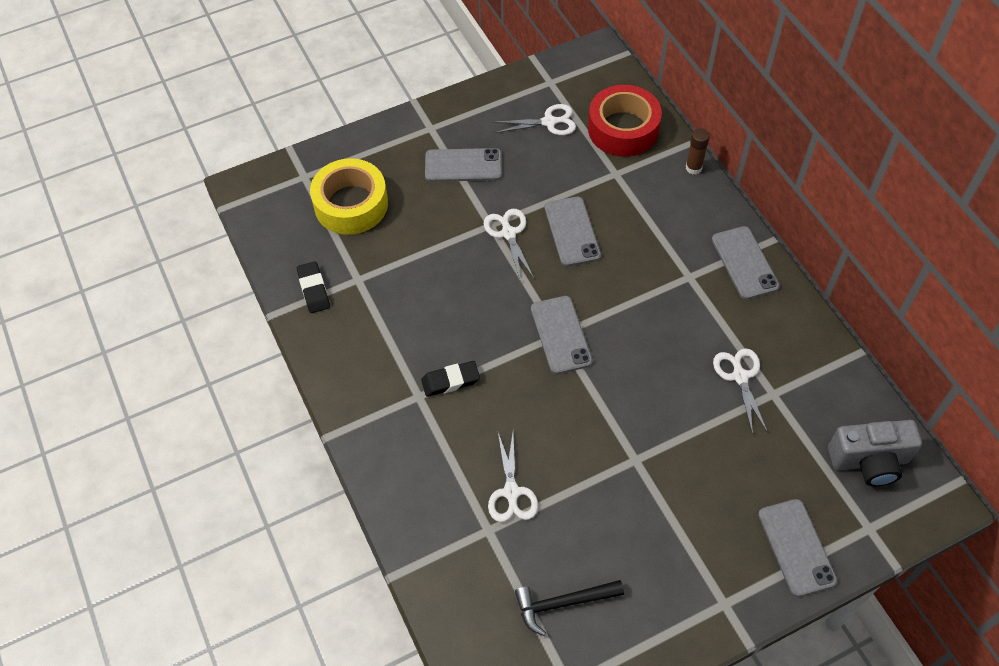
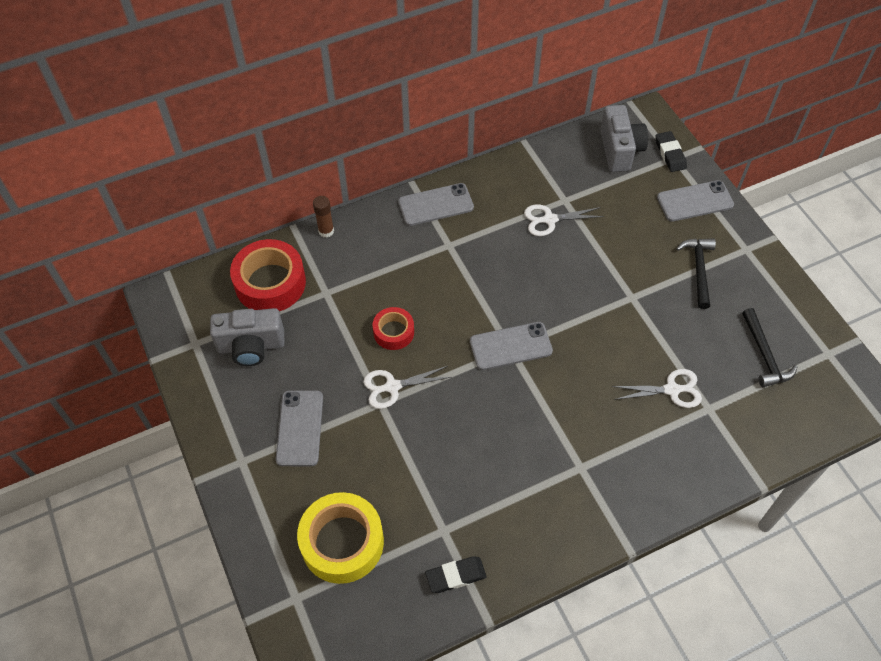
camera: 90 degrees left, 0 degrees up
(450, 381) = (563, 439): black eraser -> black eraser (670, 154)
(549, 122) = (251, 346): white scissors -> grey camera
(572, 231) = (393, 332): grey phone -> red tape
(684, 539) = (698, 270): none -> black hammer

